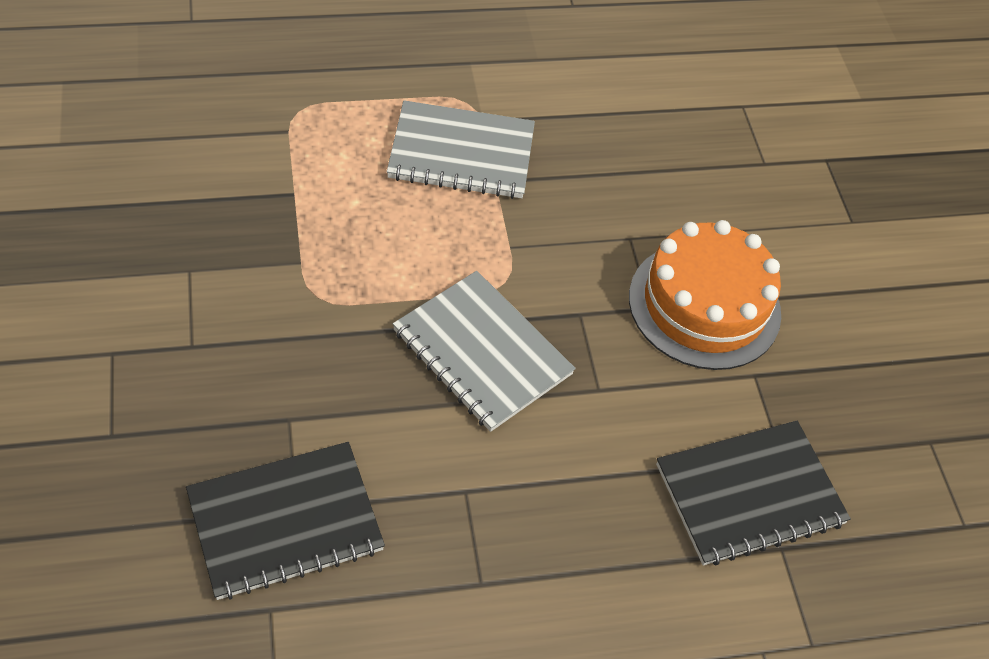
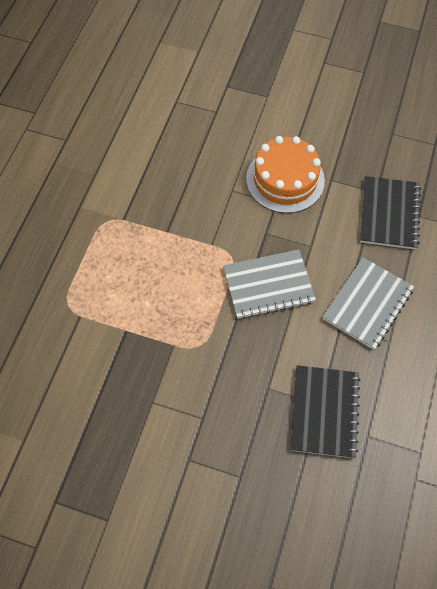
camera: 55 degrees left, 10 degrees up
(461, 153) = (140, 239): grey notebook -> grey notebook (367, 304)

